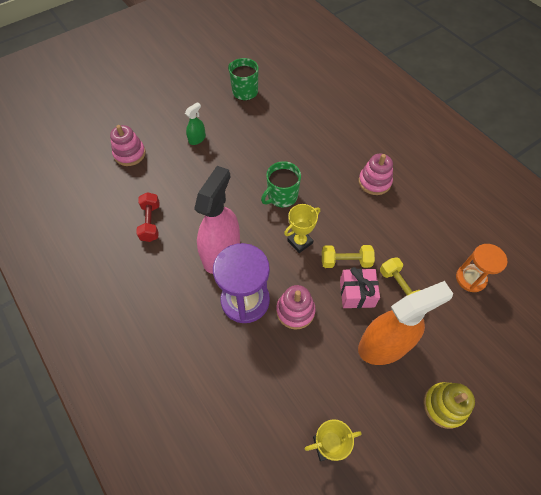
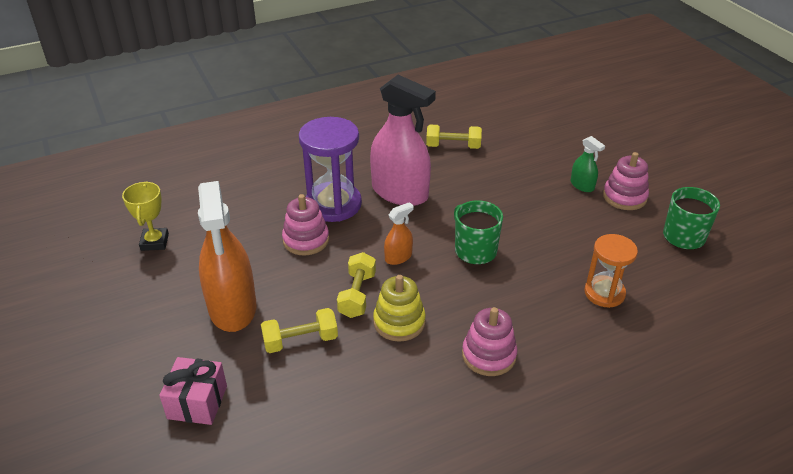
camera: 100 degrees right, 20 degrees down
(130, 154) = (556, 134): pink stacking toy -> pink stacking toy (624, 197)
(150, 222) = (453, 146): red dumbbell -> yellow dumbbell
(300, 242) = (398, 257): yellow trophy -> orange spray bottle
(356, 293) = (308, 296): pink gift -> pink gift (197, 402)
(444, 406) = (136, 345): yellow stacking toy -> yellow stacking toy (399, 322)
(470, 278) = (285, 430): orange hourglass -> orange hourglass (604, 293)

